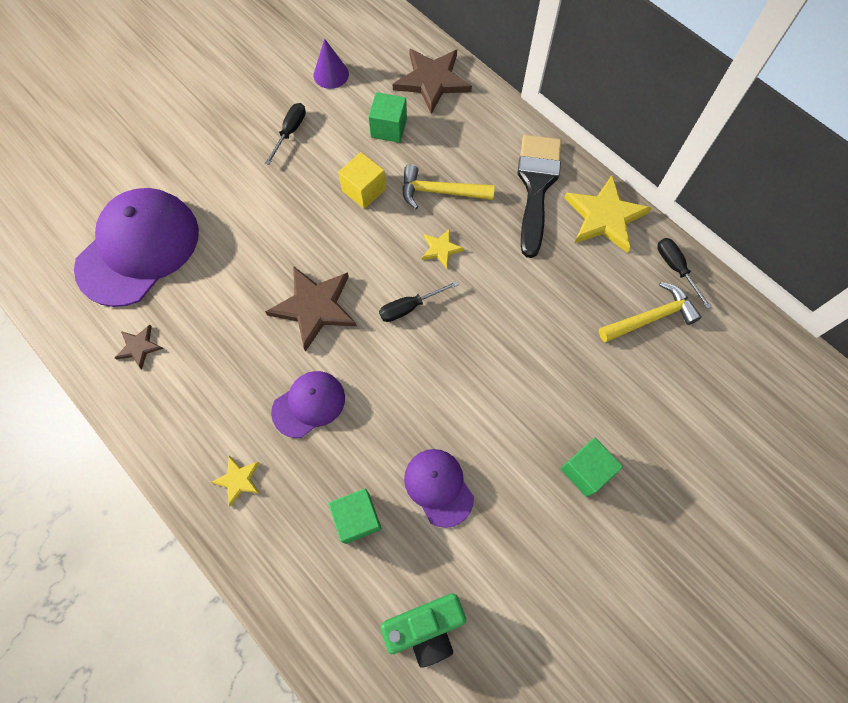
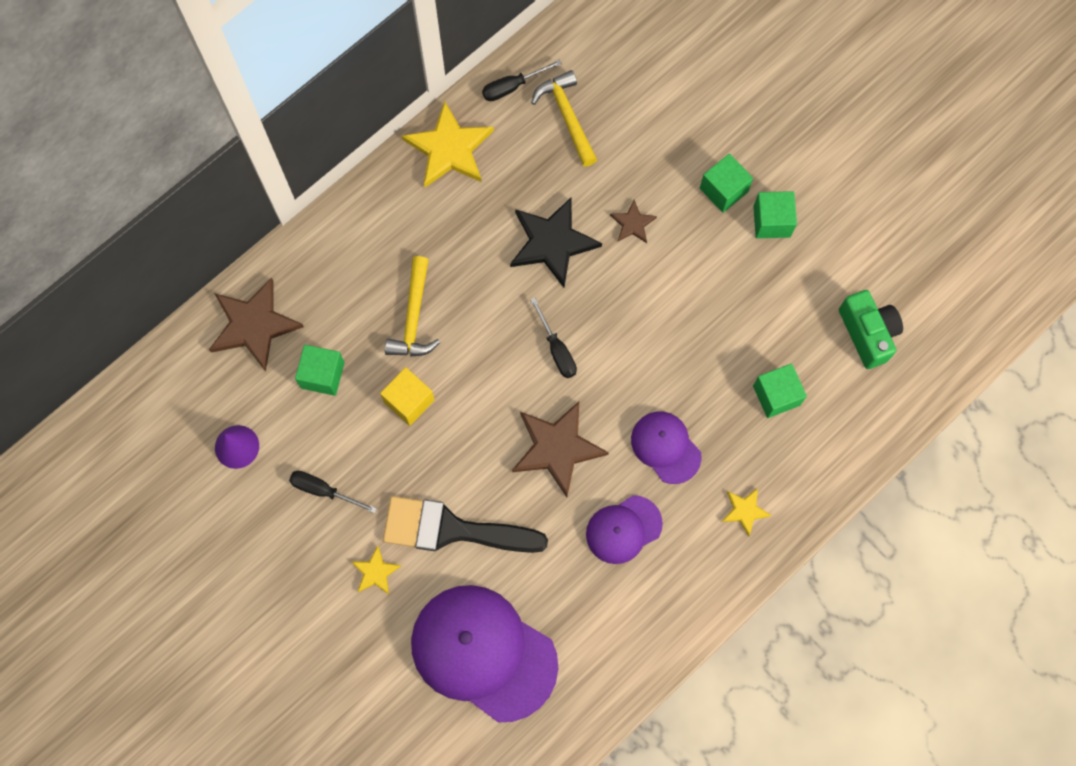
camera: 90 degrees left, 5 degrees up
(139, 347) = (605, 632): brown star -> brown star (632, 223)
(438, 487) = (744, 321): purple cap -> purple cap (623, 529)
(441, 249) = (487, 317): yellow star -> yellow star (375, 572)
(516, 304) = (552, 243): none -> black star
(536, 186) = (408, 215): black brush -> black brush (452, 529)
(553, 522) = (771, 221): none -> green cube

